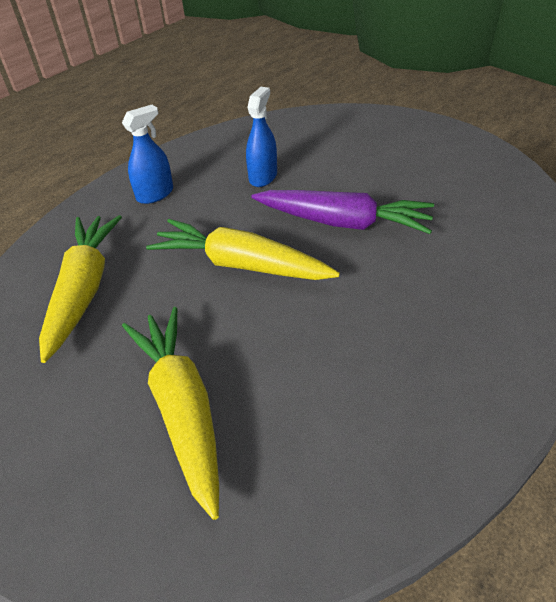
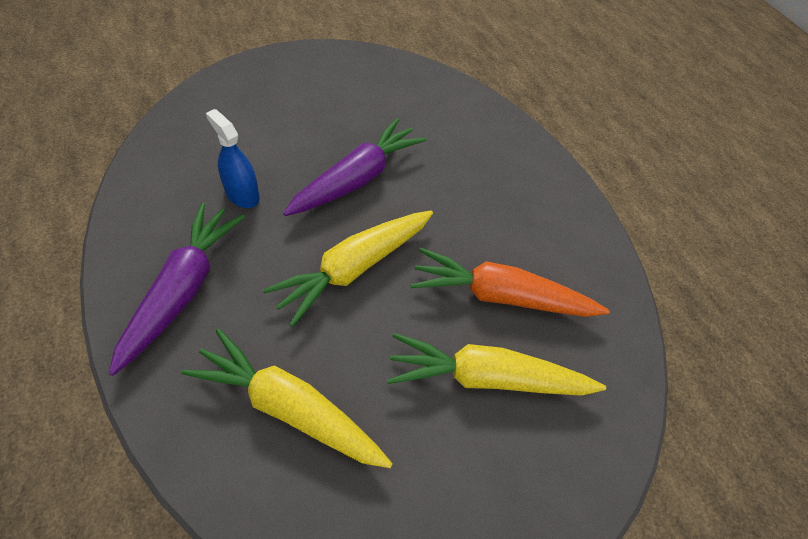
camera: 70 degrees left, 10 degrees up
(155, 194) = (183, 289): blue spray bottle -> purple carrot
(292, 381) = (500, 296): none -> orange carrot

